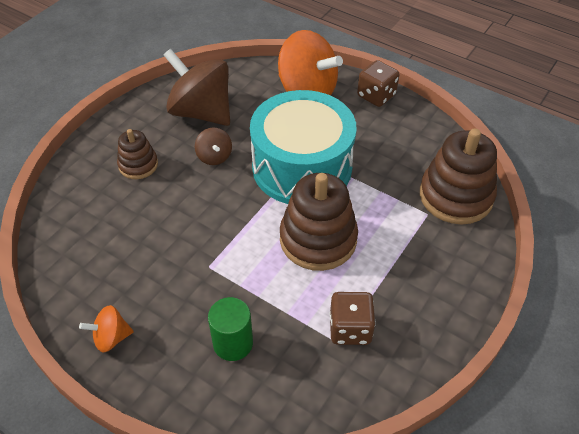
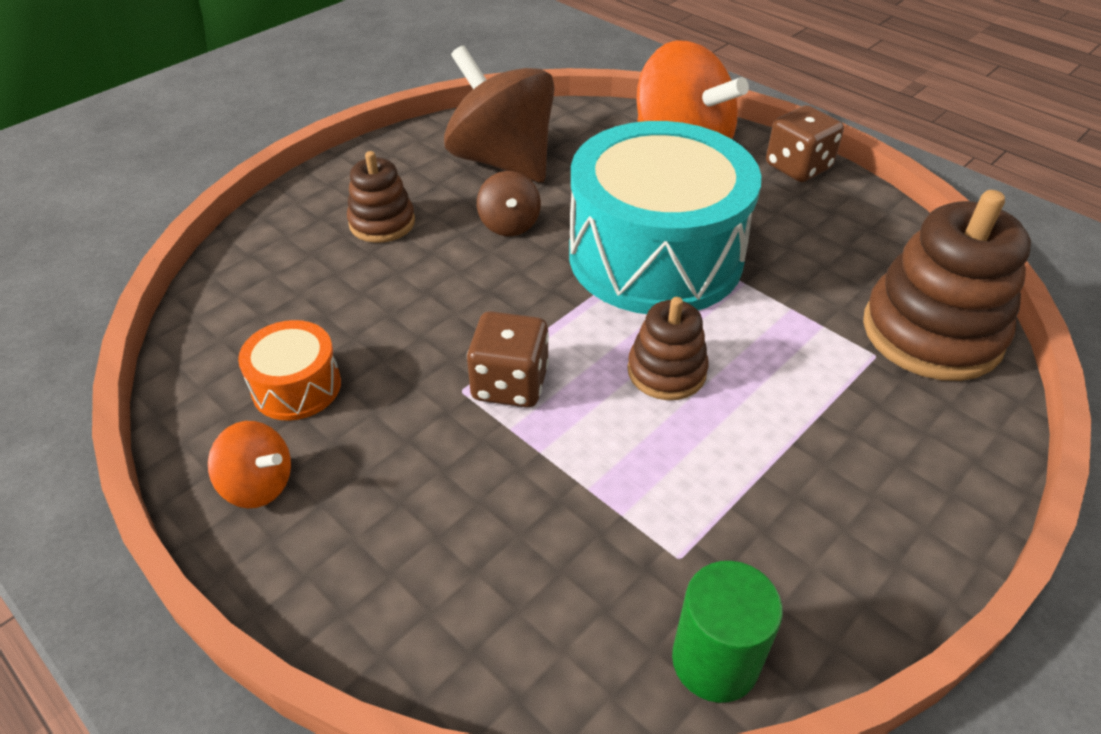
camera: 10 degrees right, 5 degrees down
(111, 338) = (258, 485): orange spinning top -> orange spinning top turned 150 degrees counterclockwise
(116, 278) = (296, 386): none -> orange drum
(233, 343) = (476, 528): green cylinder -> green cylinder (715, 661)
(318, 239) = (666, 371): brown stacking toy -> brown stacking toy, size x0.56
(350, 329) = (706, 535): brown dice -> brown dice (510, 384)

